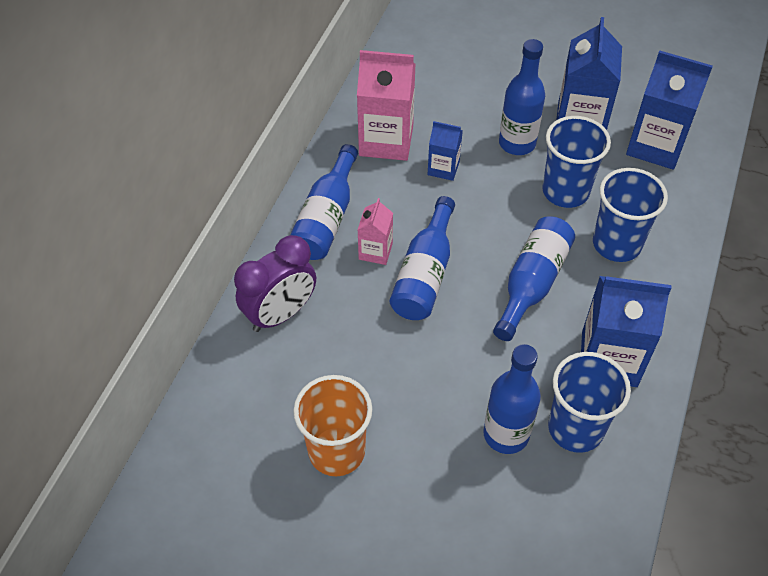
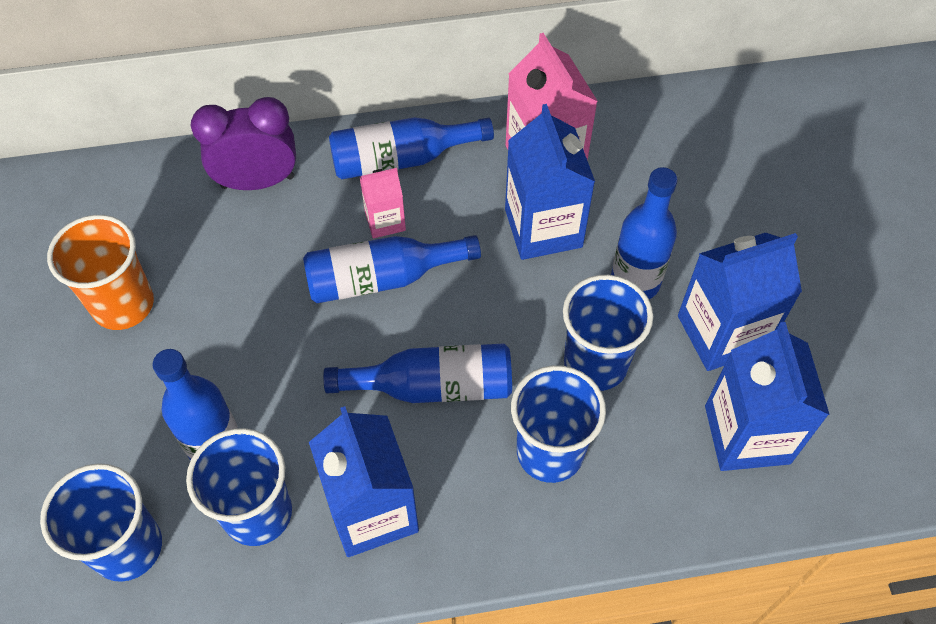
camera: 60 degrees right, 5 degrees up
(280, 314) = (258, 182): purple clock -> purple clock turned 150 degrees clockwise
(443, 168) = (543, 228): blue carton -> blue carton, size x1.87
(560, 525) = (127, 547): none -> blue cup

